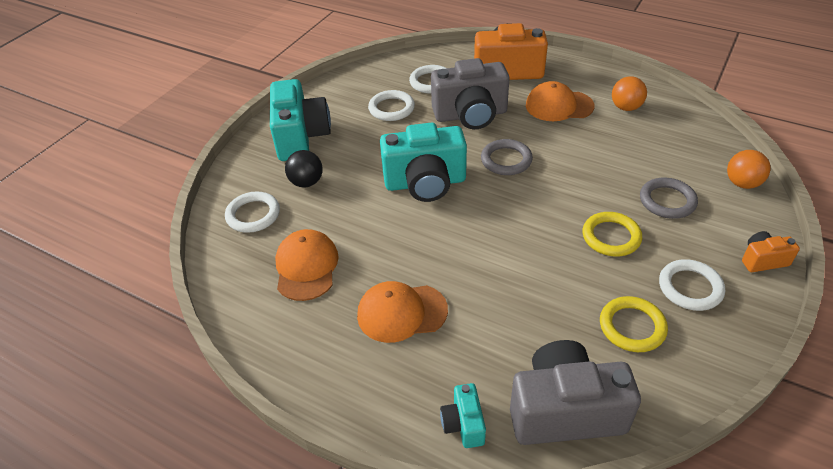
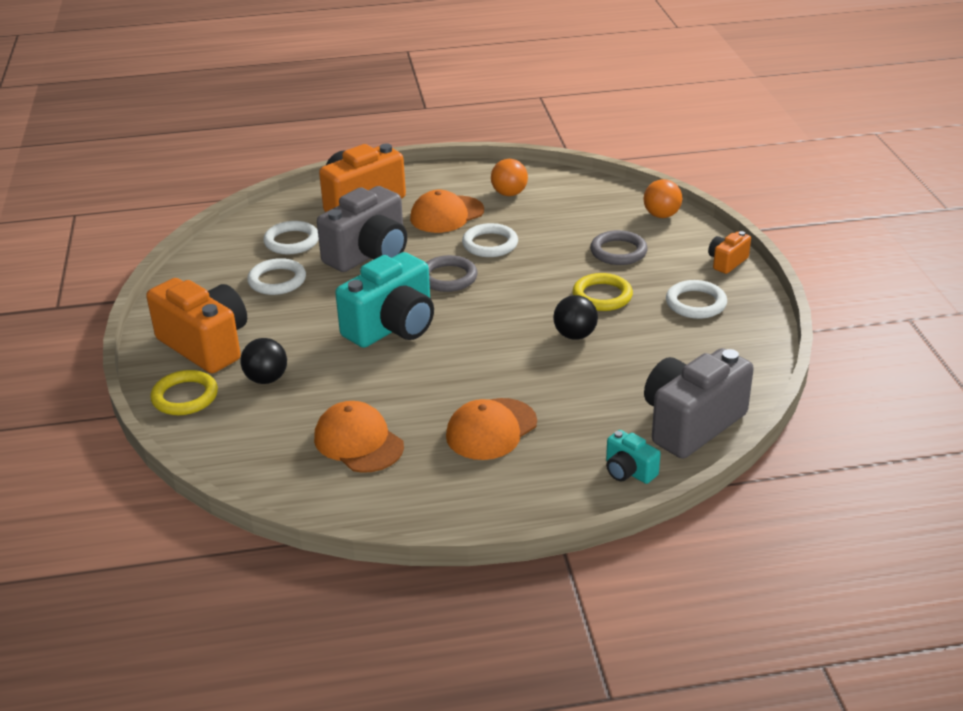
camera: 40 degrees left, 10 degrees down
(253, 215) = (243, 430): white ring -> white ring (490, 244)
(301, 137) = (206, 345): turquoise camera -> orange camera
(551, 262) = (575, 335): none -> black ball
(632, 327) = (681, 348): yellow ring -> yellow ring (185, 397)

